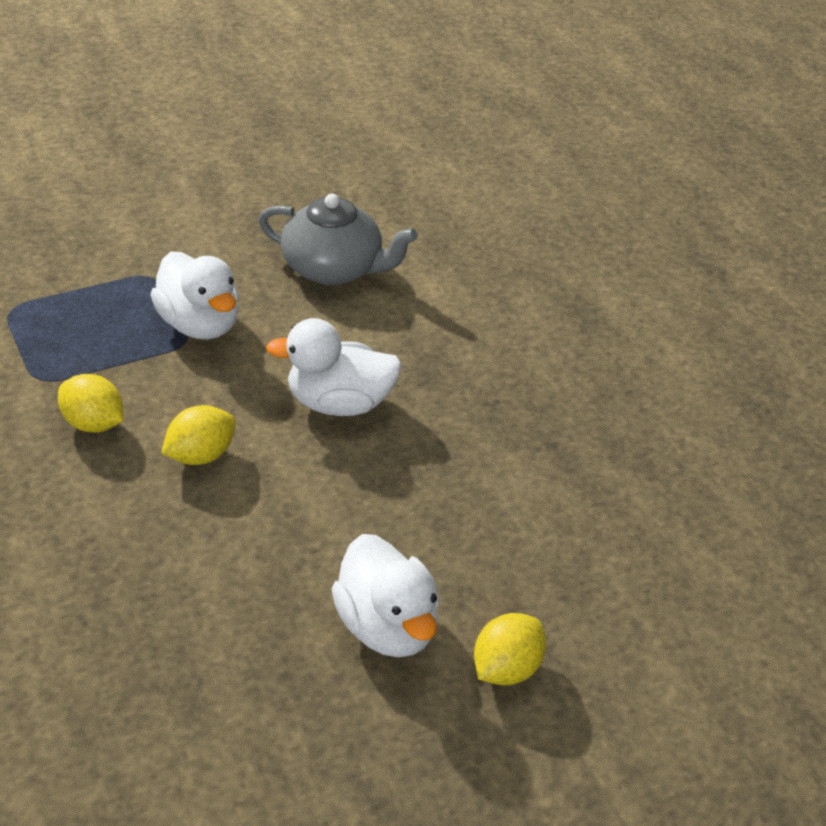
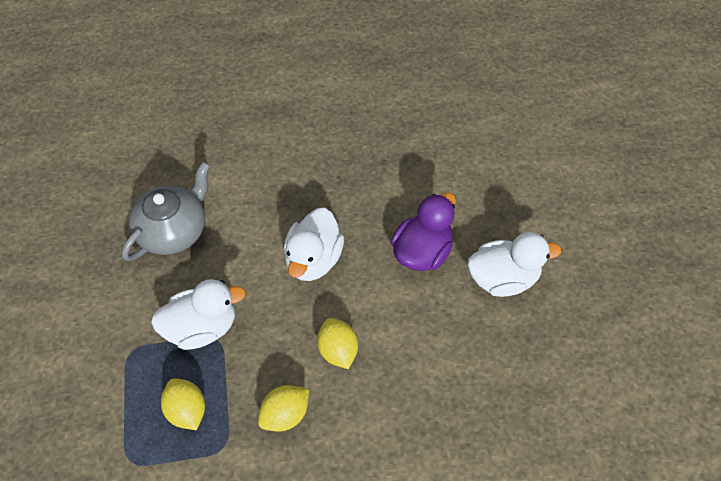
camera: 70 degrees left, 15 degrees up
(399, 518) = (422, 252): none -> purple duck
(506, 669) = (541, 231): yellow lemon -> yellow lemon (187, 410)

